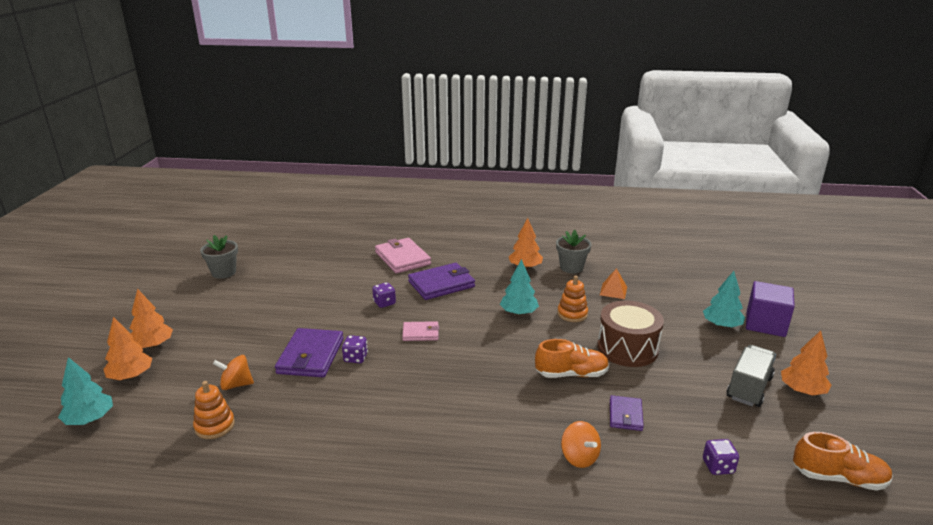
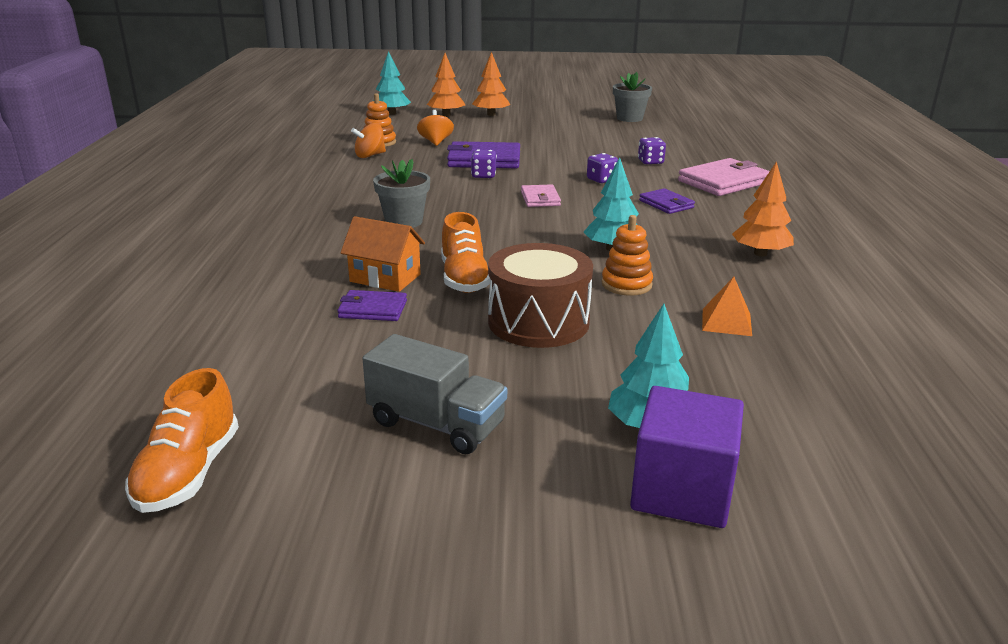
camera: 85 degrees right, 0 degrees up
(441, 284) = (666, 204): purple wallet -> purple wallet, size x0.56
(571, 267) = (790, 289): grey flower pot -> grey flower pot (404, 222)
(574, 411) = (385, 278): none -> orange house
(579, 457) = (300, 278): orange spinning top -> orange spinning top (370, 155)
(718, 466) = (253, 365): purple dice -> purple dice (650, 162)
(802, 390) = (428, 489): orange tree -> none

